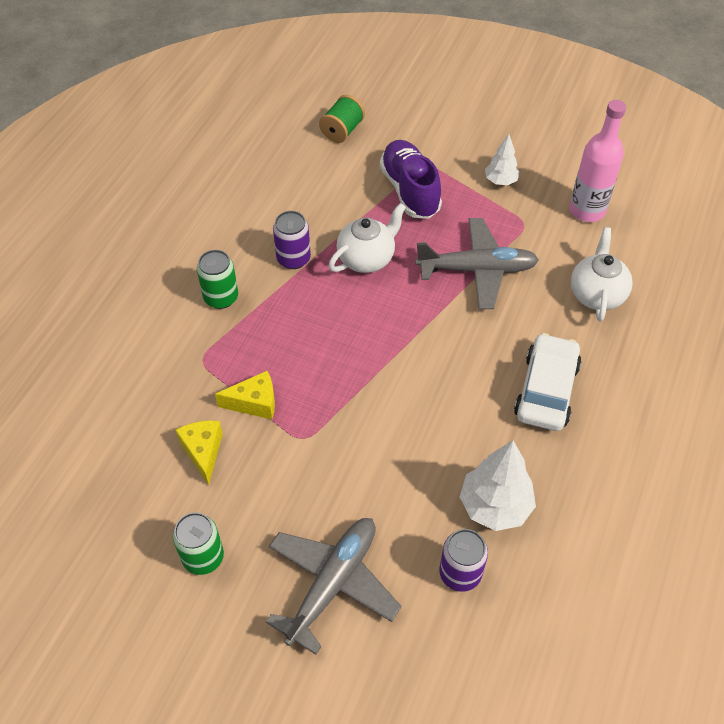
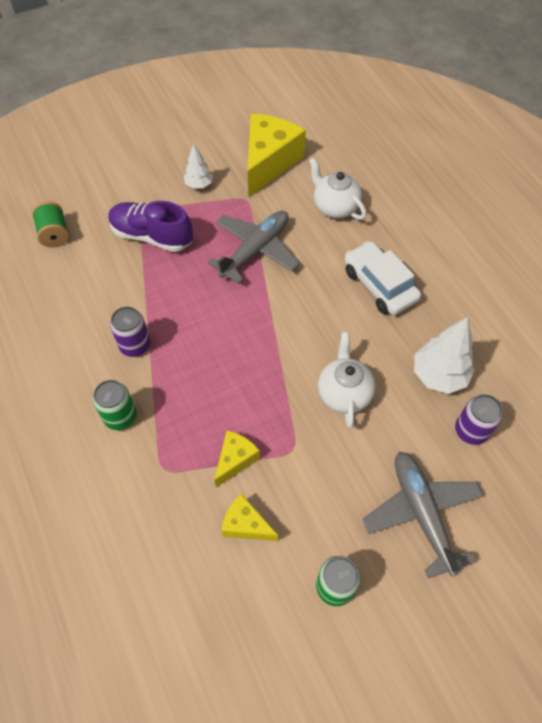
camera: 50 degrees left, 5 degrees up
(367, 258) = (182, 302): white teapot -> white teapot (344, 393)
(587, 210) = (269, 163): pink bottle -> yellow cheese

